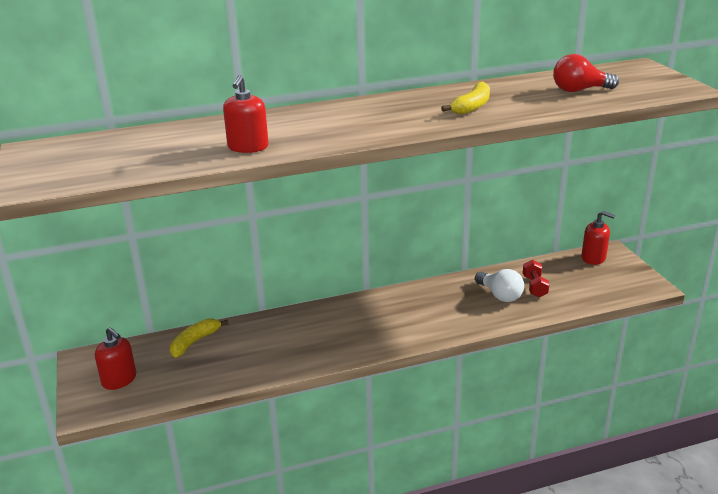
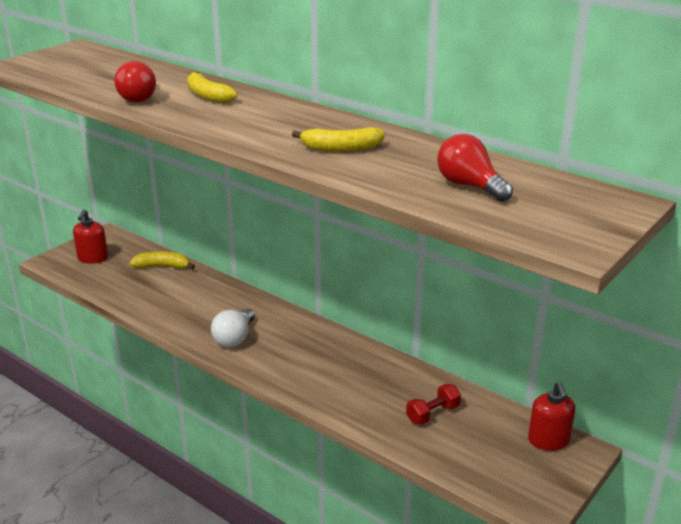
camera: 55 degrees right, 0 degrees up
(248, 147) = (140, 97): red soap dispenser -> red light bulb
(288, 123) = (208, 96): none -> yellow banana
(500, 295) = (389, 395): white light bulb -> white light bulb (234, 338)

